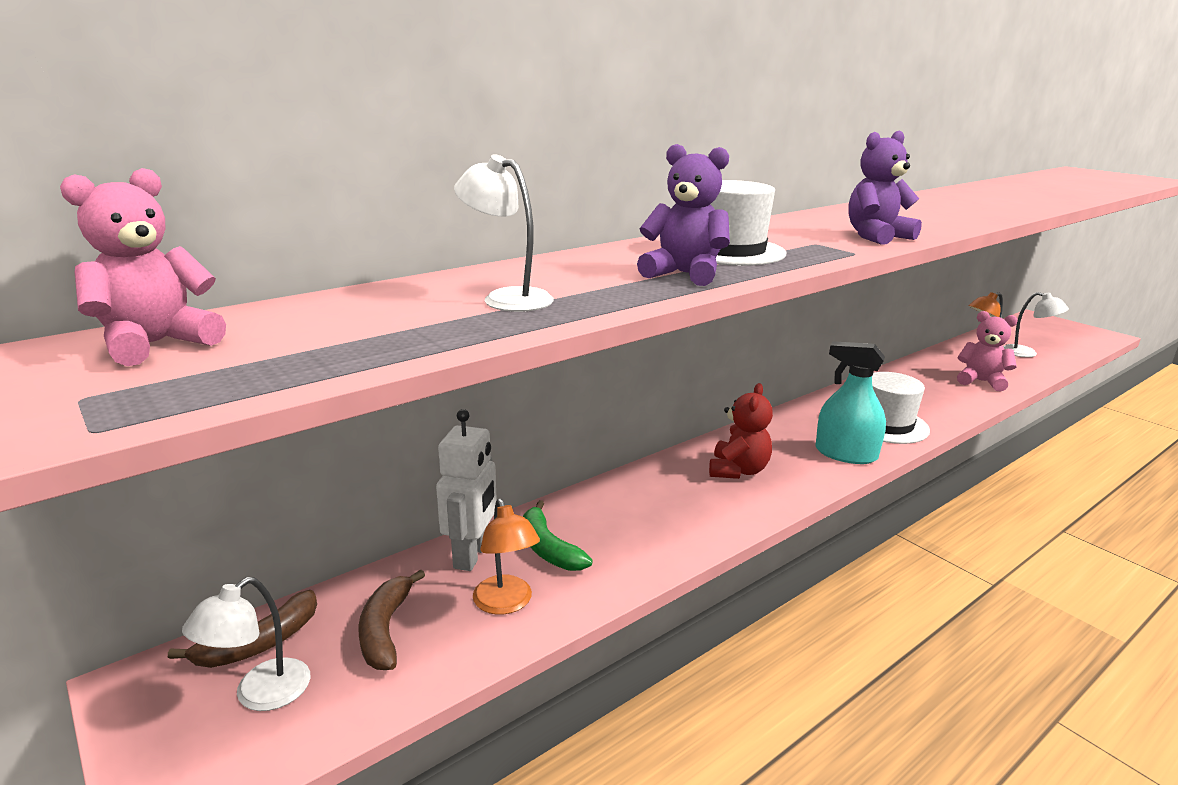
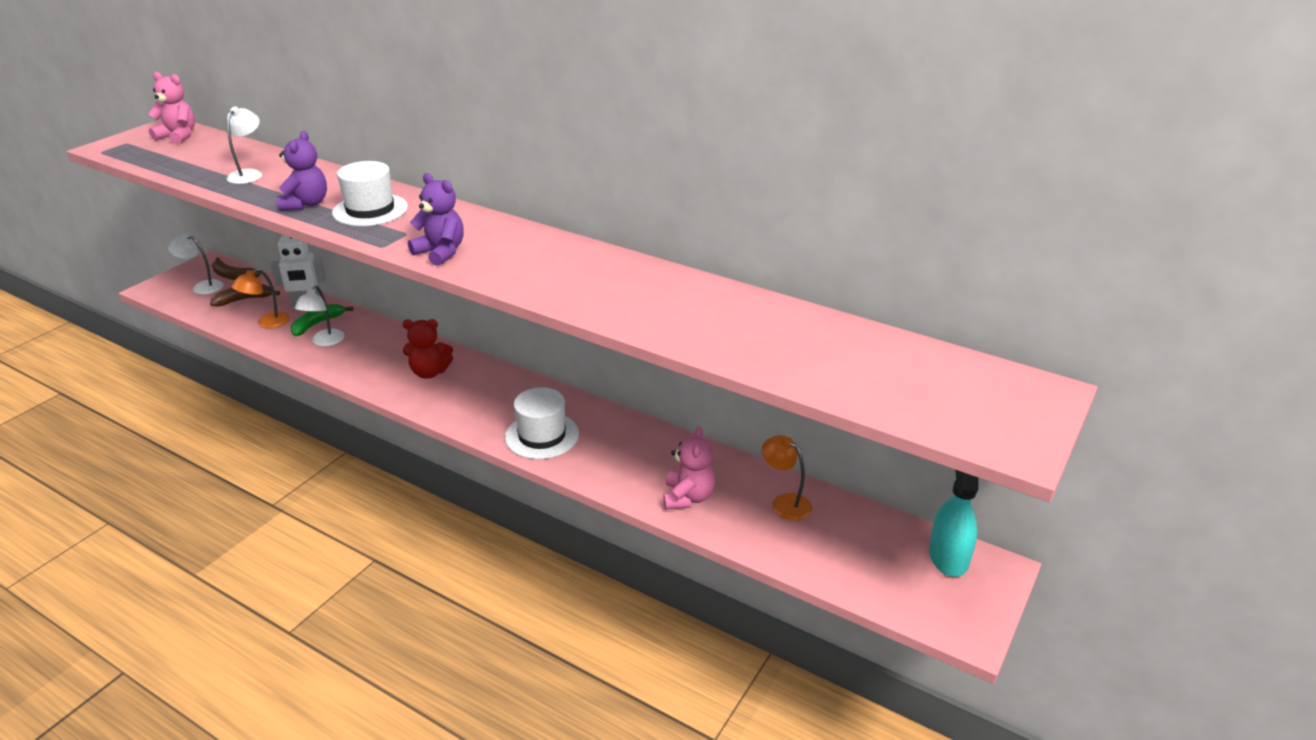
camera: 70 degrees right, 10 degrees up
(845, 454) = (475, 417): turquoise spray bottle -> turquoise spray bottle (948, 557)
(1027, 353) = (817, 542): white lamp -> white lamp (324, 342)

